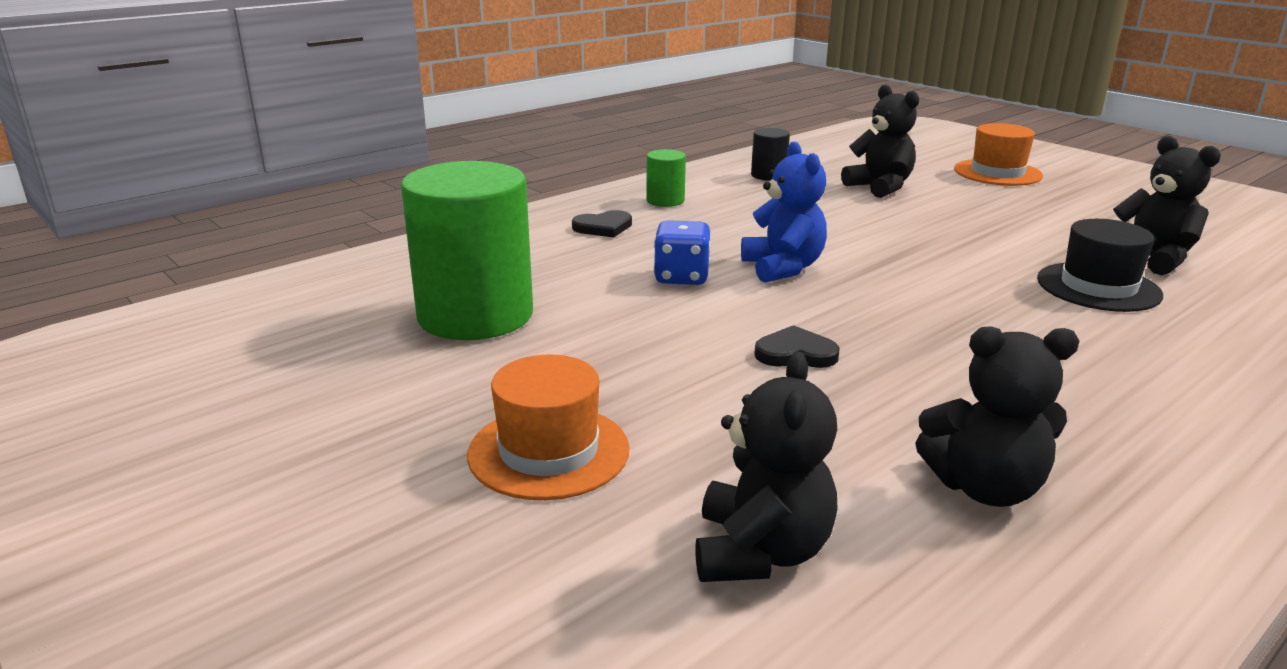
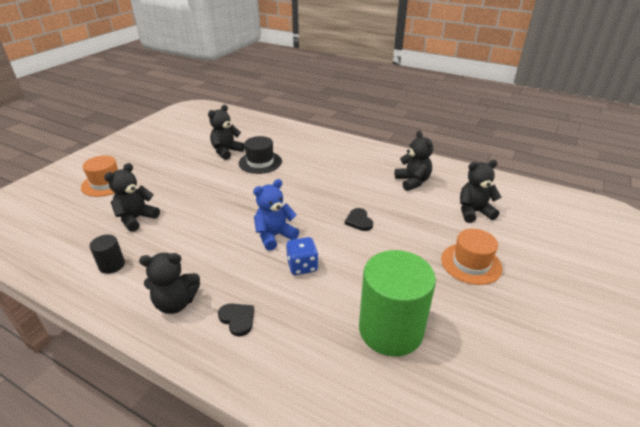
camera: 110 degrees left, 10 degrees up
(665, 201) = (176, 303): green cylinder -> black teddy bear

